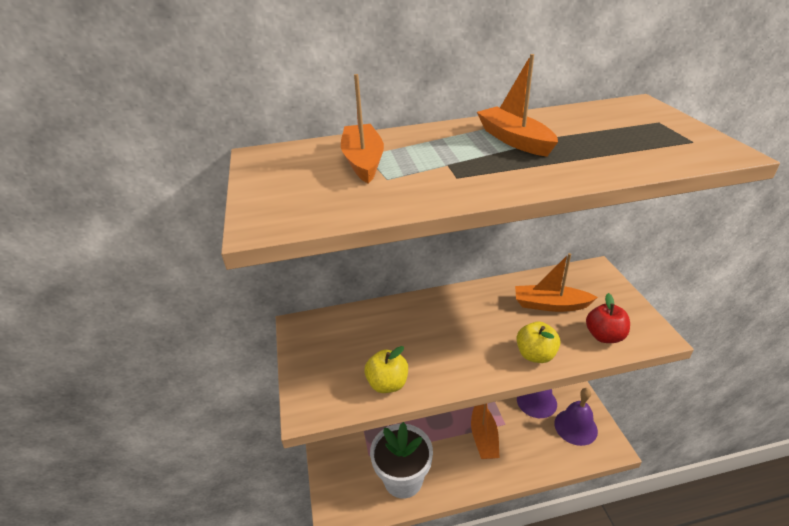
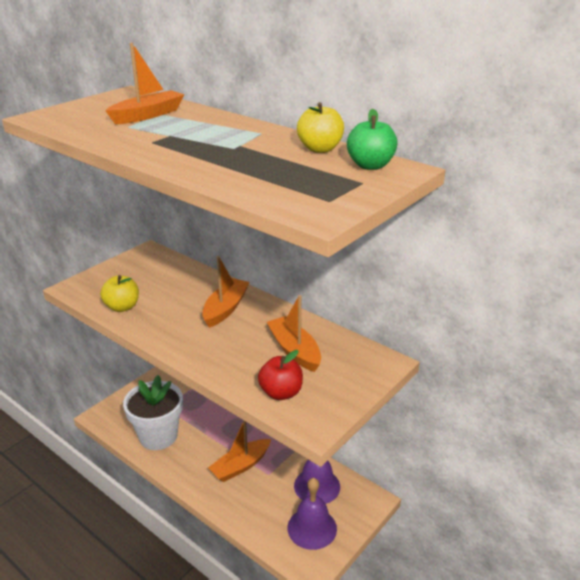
camera: 50 degrees right, 5 degrees down
(514, 140) = (241, 144): orange boat -> orange boat (225, 308)
(535, 355) = (217, 362): yellow apple -> yellow apple (320, 149)
(622, 111) = (370, 166): none -> green apple

